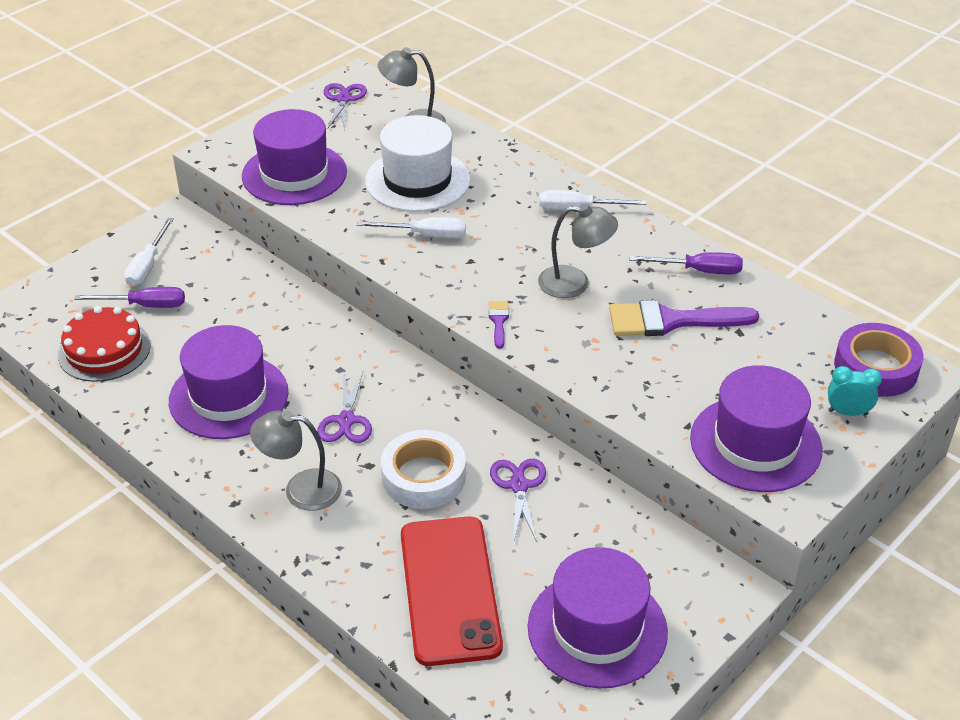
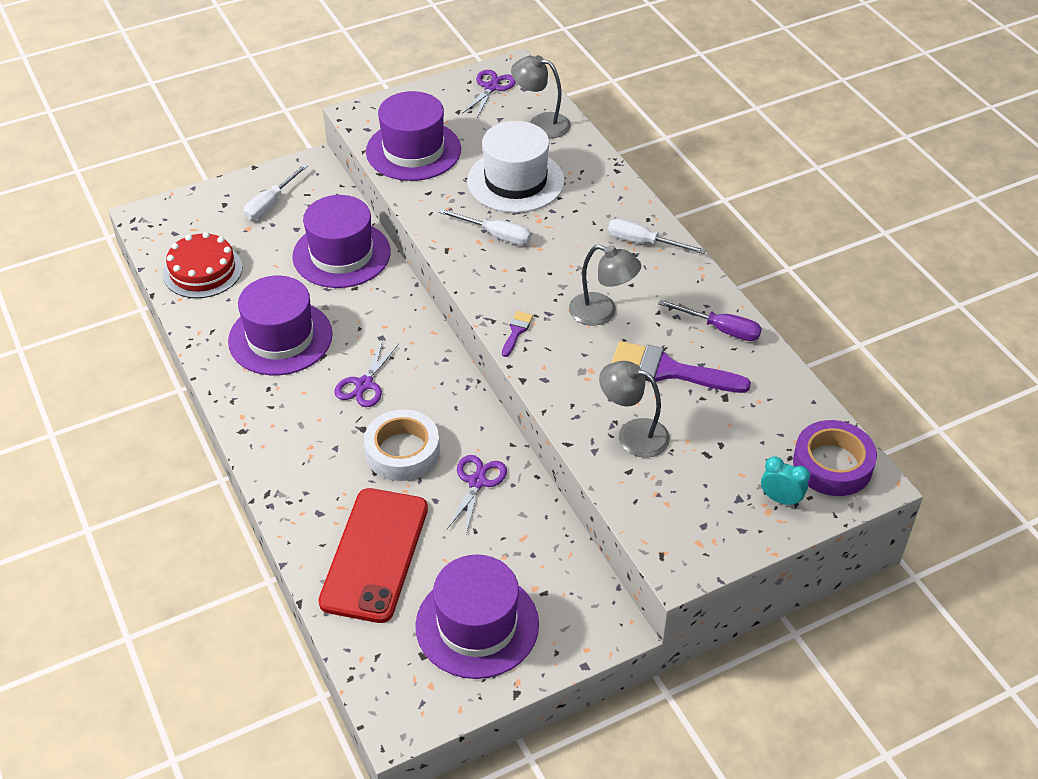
camera: 20 degrees right, 5 degrees up
(145, 305) = (252, 239): purple screwdriver -> none
(301, 489) = (299, 434): grey lamp -> grey lamp (633, 434)
(755, 444) = (679, 504): purple hat -> purple hat (341, 254)

